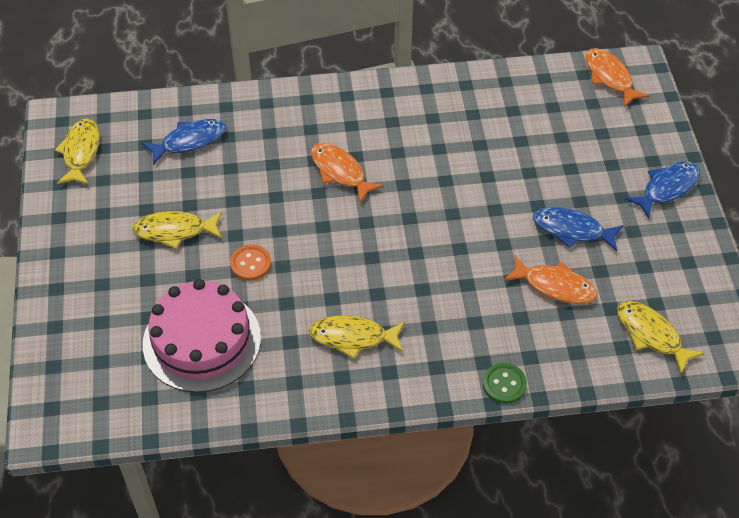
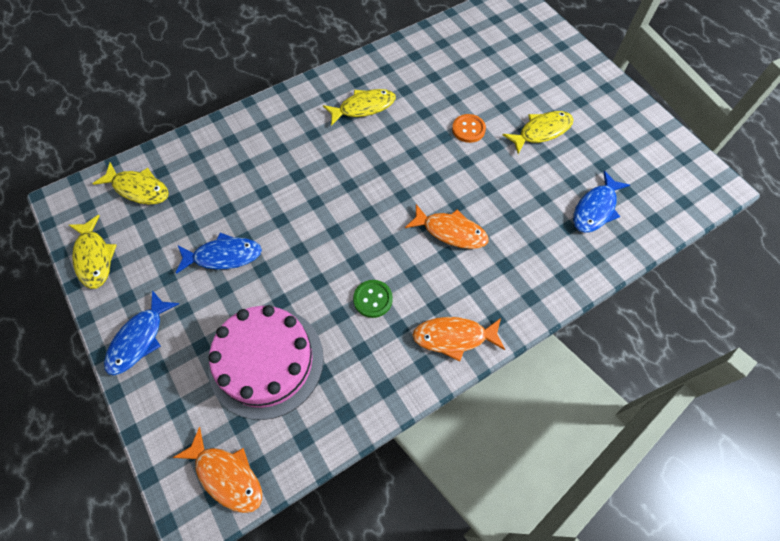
camera: 155 degrees right, 10 degrees up
(81, 152) = (669, 164): yellow fish -> yellow fish (94, 257)
(202, 340) = (463, 70): pink cake -> pink cake (266, 361)
(504, 384) = (243, 115): green button -> green button (373, 299)
(555, 286) = (226, 199): orange fish -> orange fish (454, 337)

